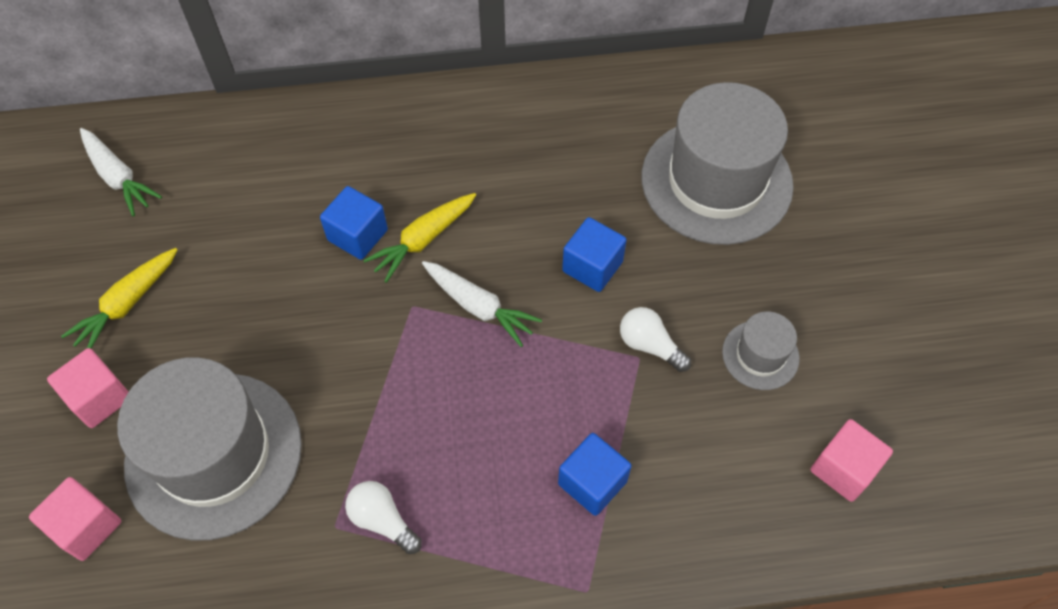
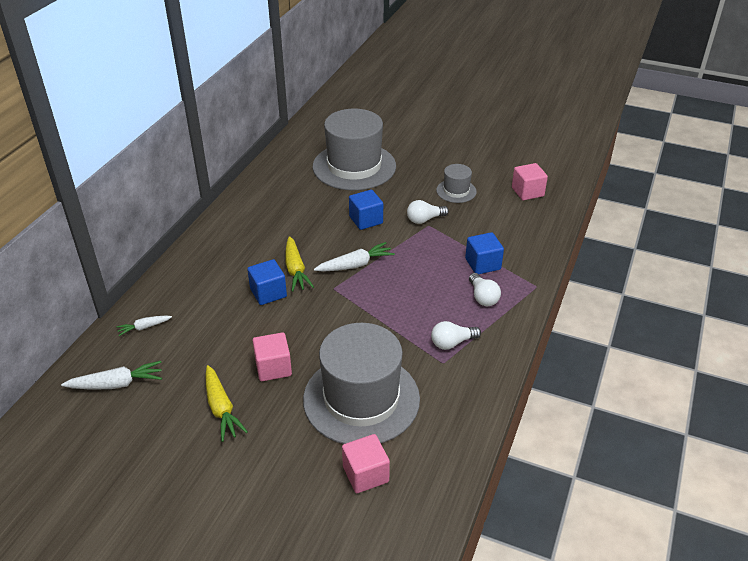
camera: 60 degrees left, 20 degrees down
(99, 398) = (279, 442): pink cube -> pink cube (273, 368)
(222, 144) = (144, 327): none -> white carrot
(510, 518) = (482, 297): none -> white light bulb

